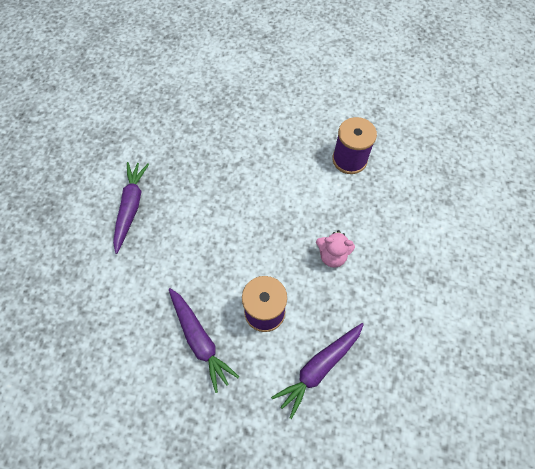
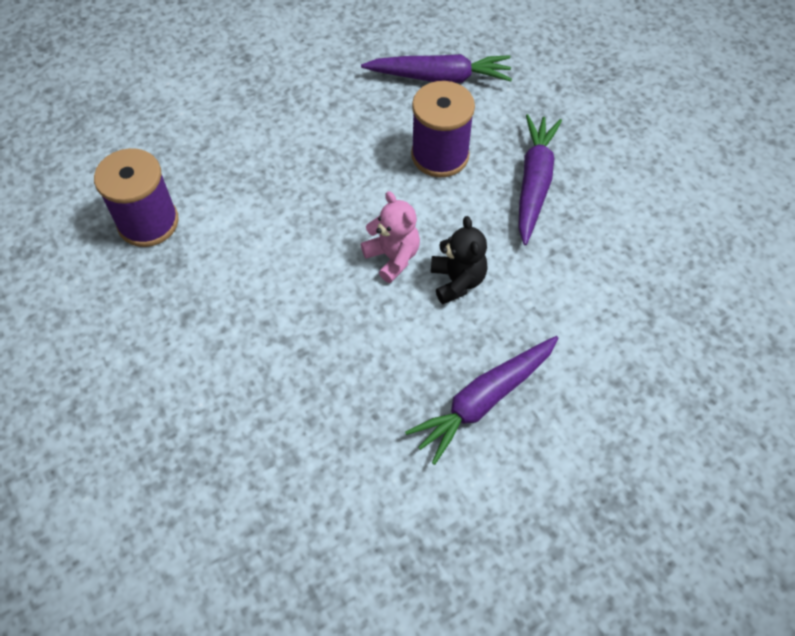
camera: 135 degrees left, 5 degrees down
(189, 249) = (457, 281): none -> black teddy bear
(332, 255) = (308, 147): pink teddy bear -> pink teddy bear (393, 257)

